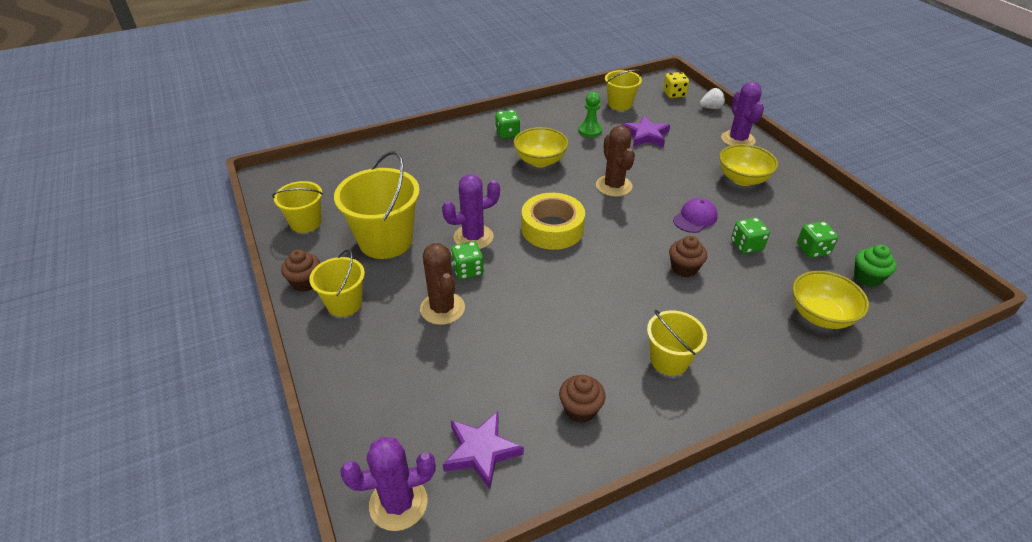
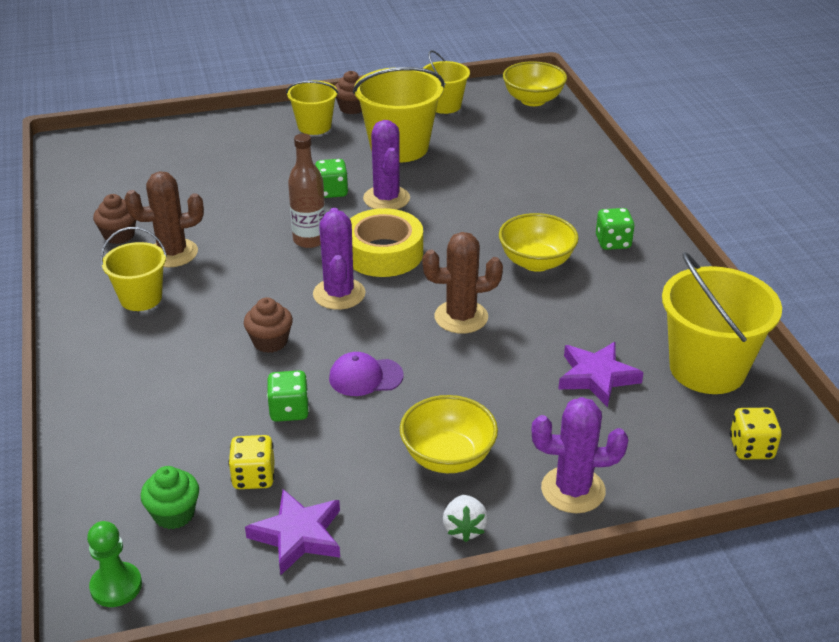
camera: 100 degrees right, 5 degrees down
(398, 503) = (93, 147): purple cactus -> purple cactus (339, 294)
(442, 308) = (283, 174): brown cactus -> brown cactus (172, 253)
(481, 451) = (112, 183): purple star -> purple star (298, 535)
(546, 271) = (309, 240): none -> brown bottle
(590, 131) = (616, 320): green pawn -> green pawn (116, 586)
(620, 104) = (707, 369): yellow bucket -> yellow bucket, size x1.69
(695, 218) = (365, 377): purple cap -> purple cap turned 120 degrees clockwise
(711, 108) = (695, 487): white strawberry -> white strawberry (464, 528)
(812, 250) = (254, 477): green dice -> yellow dice
(820, 316) = (135, 435): yellow bowl -> yellow bowl (533, 100)

